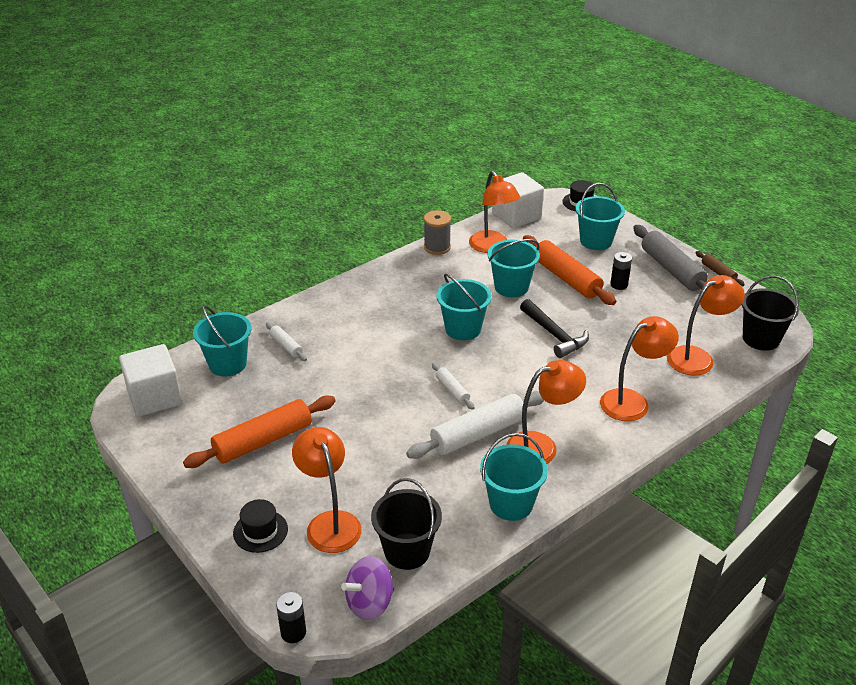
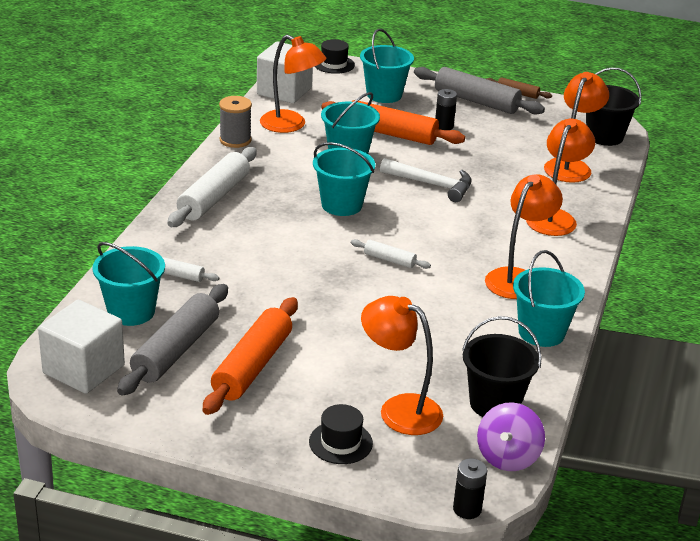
camera: 35 degrees left, 5 degrees down
(226, 406) = (176, 350): none -> grey rolling pin
(478, 434) = (453, 288): white rolling pin -> white rolling pin (214, 198)
(554, 335) = (431, 184): black hammer -> white hammer

